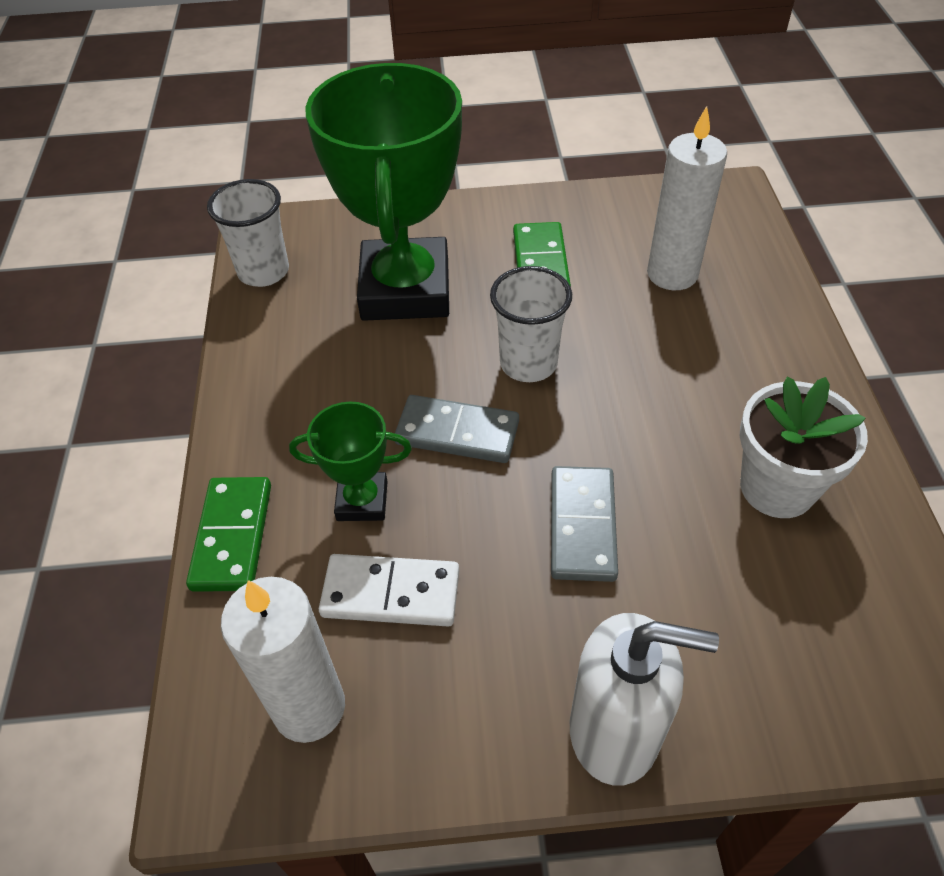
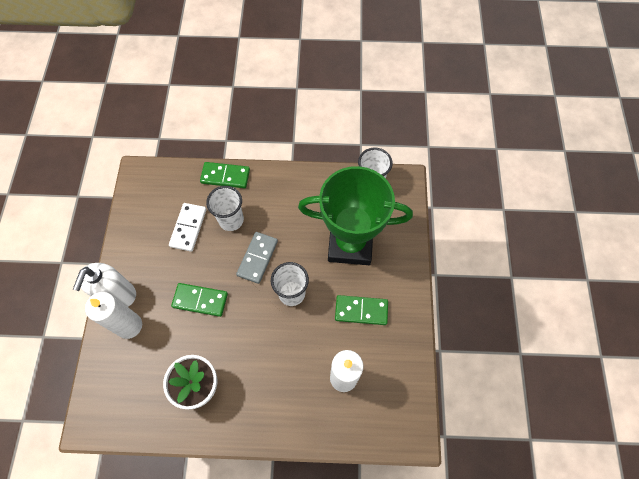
camera: 95 degrees right, 15 degrees up
(309, 707) = (153, 201): white candle -> white candle (129, 326)
(362, 501) = (231, 220): green trophy -> white cup
(583, 526) = (200, 300): grey domino -> green domino

